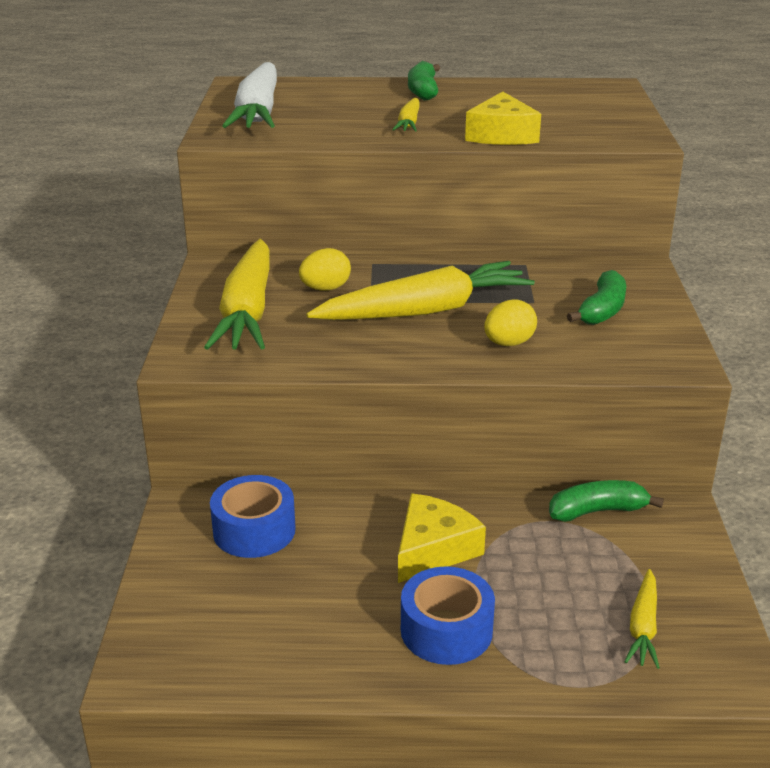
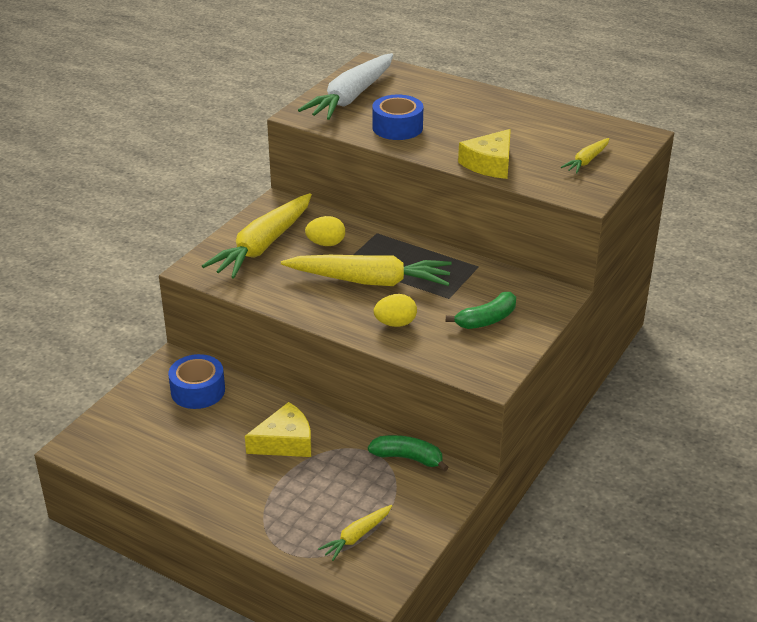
camera: 30 degrees right, 5 degrees up
(409, 123) = (439, 135): yellow carrot -> yellow carrot (586, 161)
(423, 91) = (488, 104): green banana -> none
(446, 630) = (245, 491): blue tape -> blue tape (397, 127)

